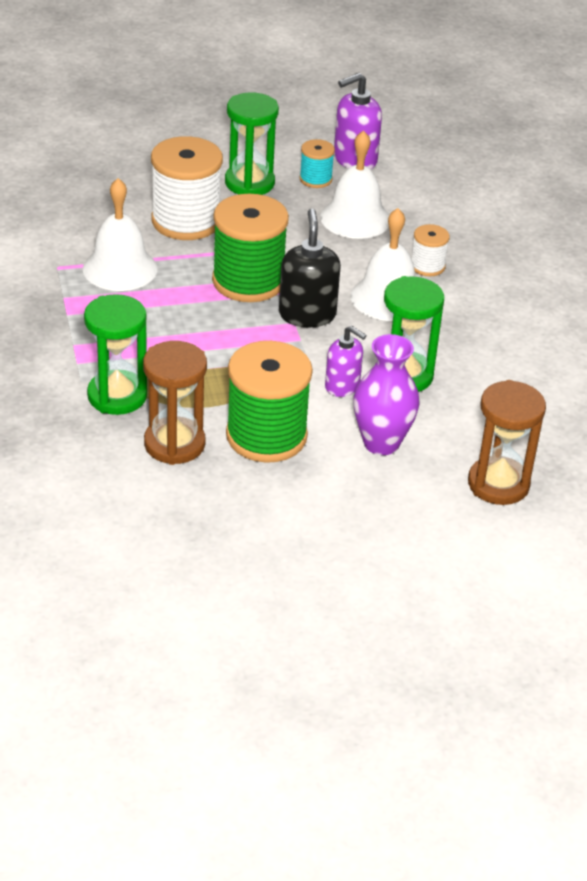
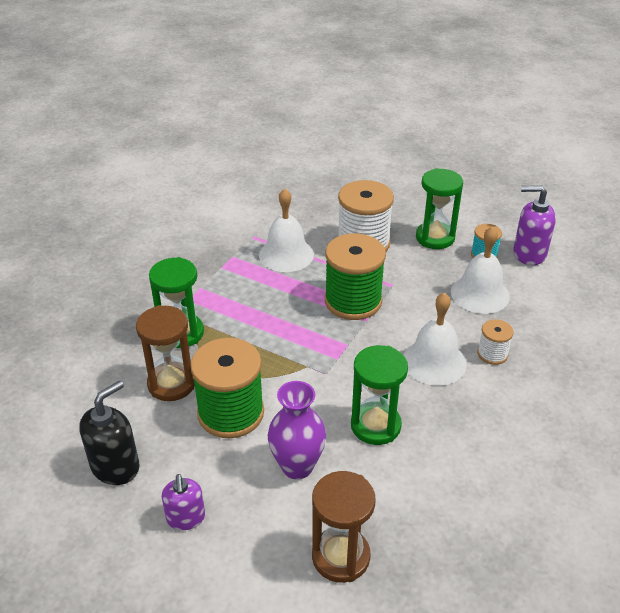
camera: 45 degrees right, 0 degrees up
(307, 314) = (363, 344): black soap dispenser -> black soap dispenser (115, 466)
(342, 386) = (323, 408): purple soap dispenser -> purple soap dispenser (186, 518)

